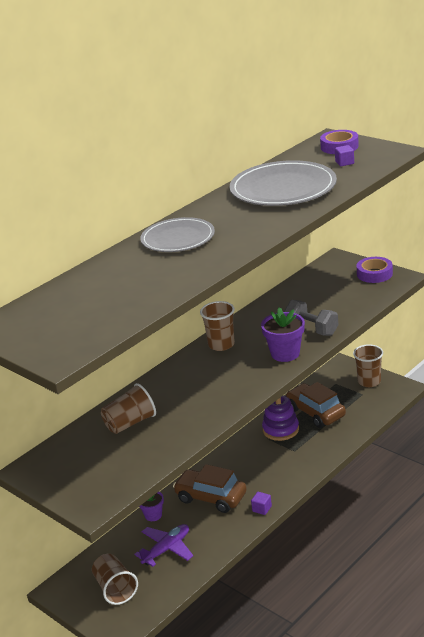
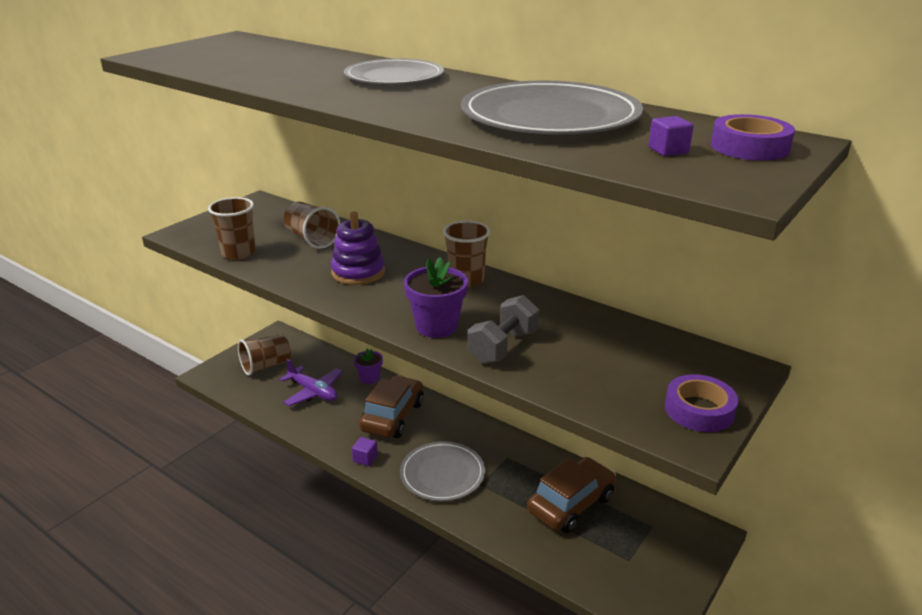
camera: 80 degrees right, 0 degrees up
(280, 429) = (527, 469): purple stacking toy -> purple stacking toy (358, 272)
(282, 468) = (442, 474): none -> grey plate
(369, 381) = (667, 569): brown cup -> brown cup (238, 253)

